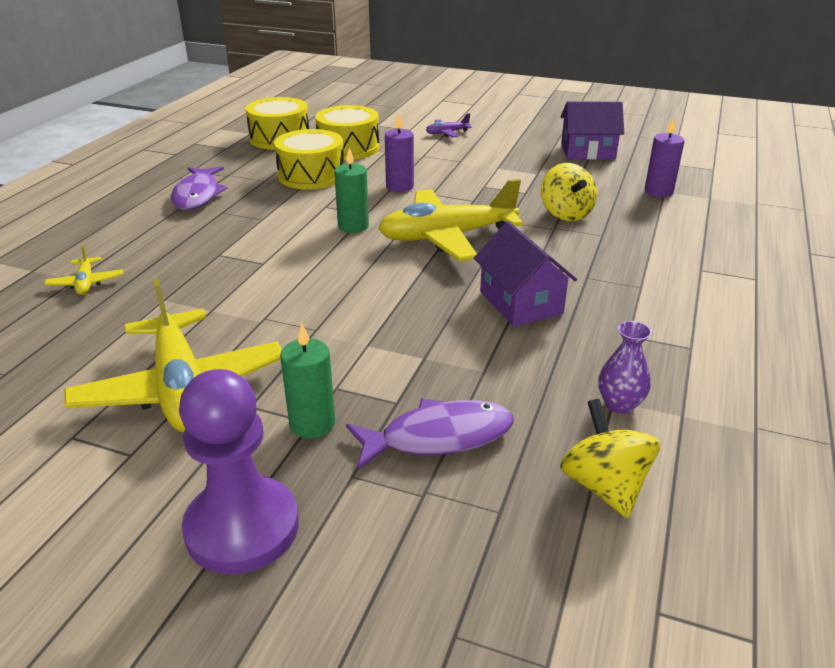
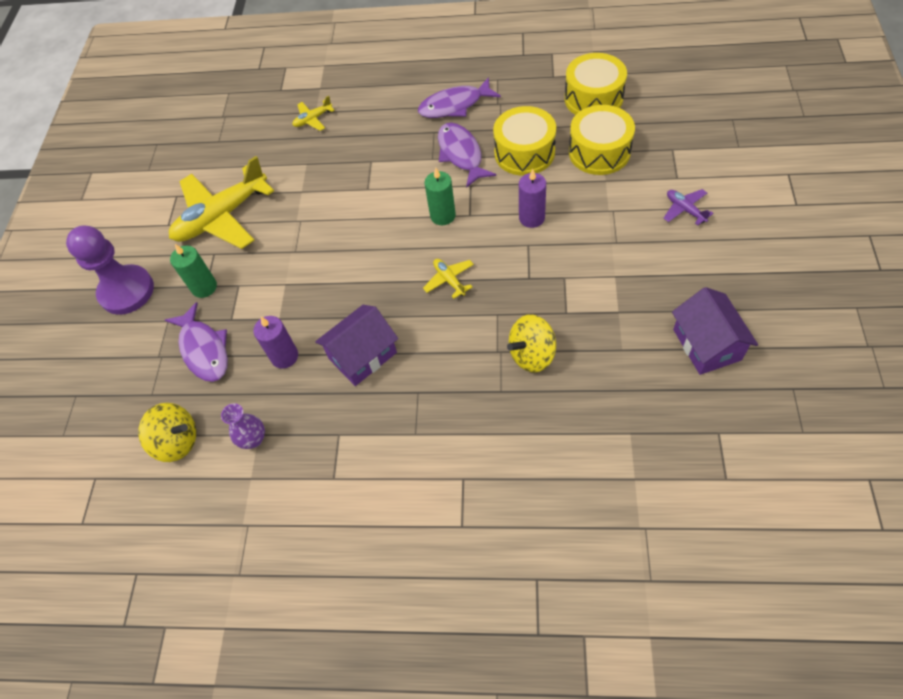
camera: 80 degrees right, 25 degrees up
(275, 203) = (461, 154): none -> purple fish
(446, 237) = (449, 280): yellow plane -> yellow plane, size x0.43
(604, 486) = (177, 441): yellow spinning top -> yellow spinning top turned 45 degrees clockwise
(658, 192) = (625, 427): purple candle -> purple candle (284, 356)

